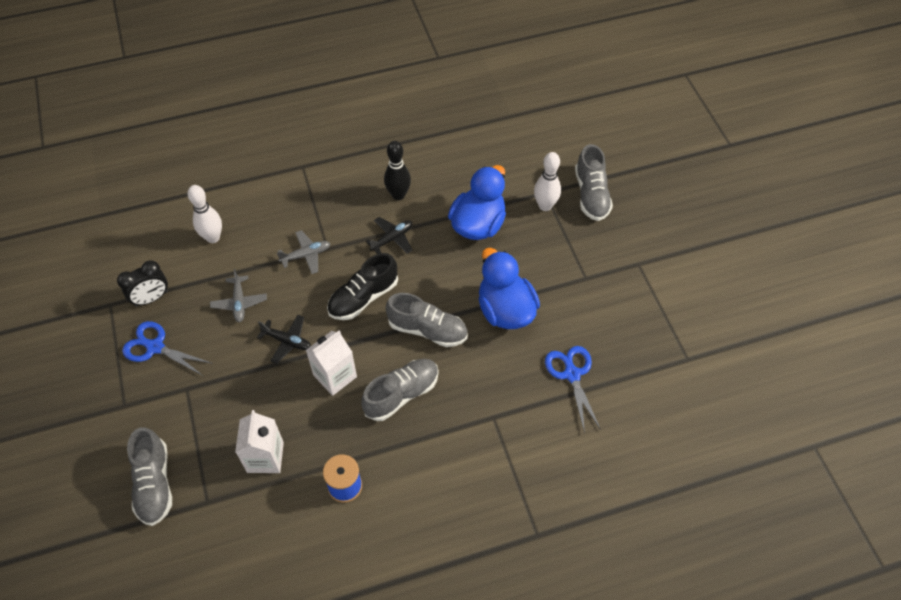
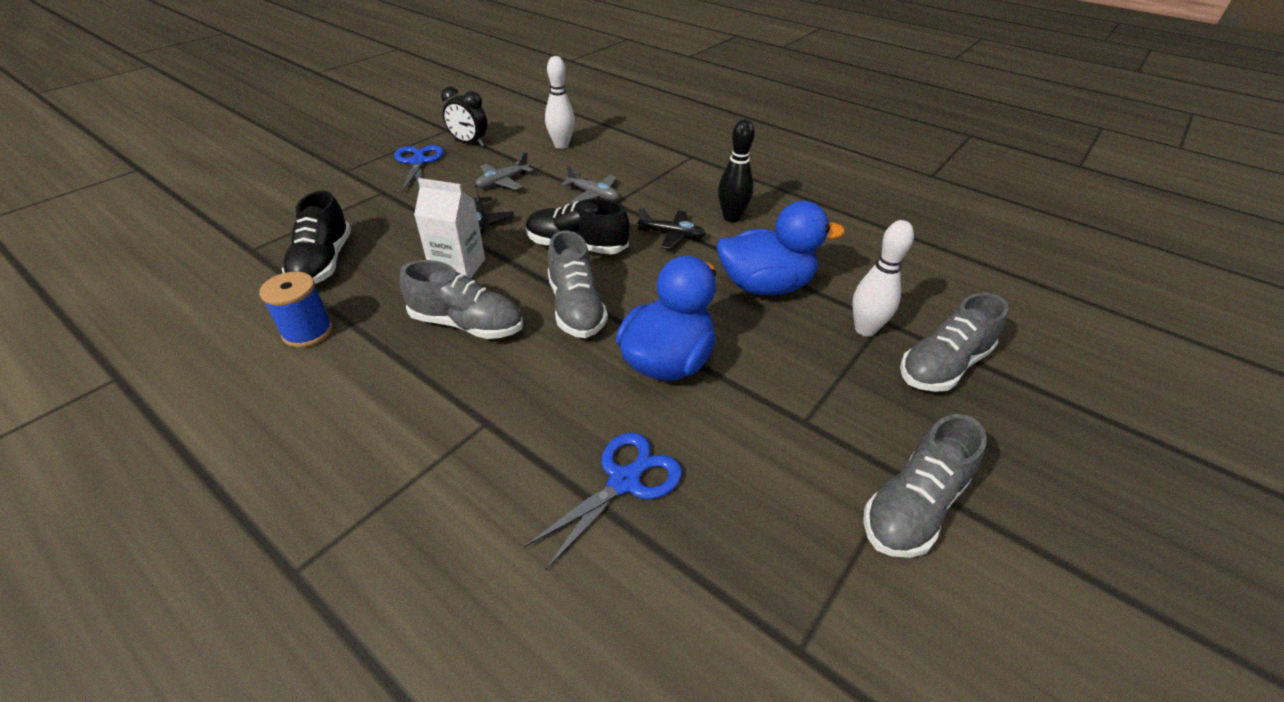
camera: 55 degrees right, 15 degrees down
(154, 484) = (262, 214): grey shoe -> grey shoe (913, 507)
(265, 457) = (323, 263): white carton -> black shoe

